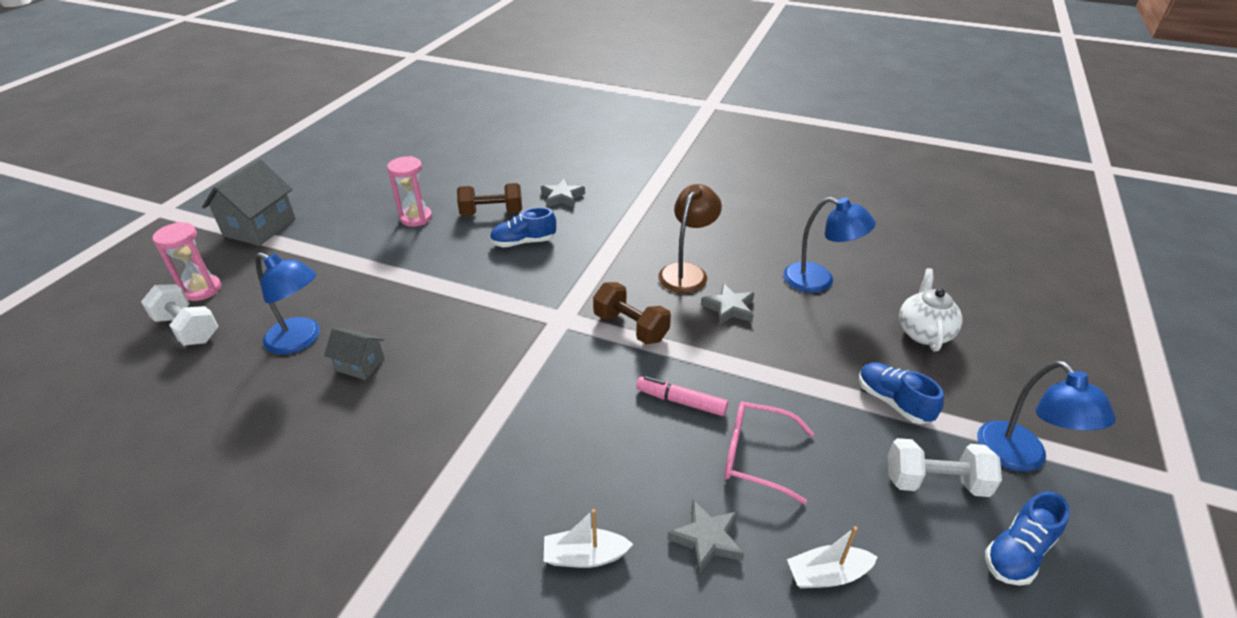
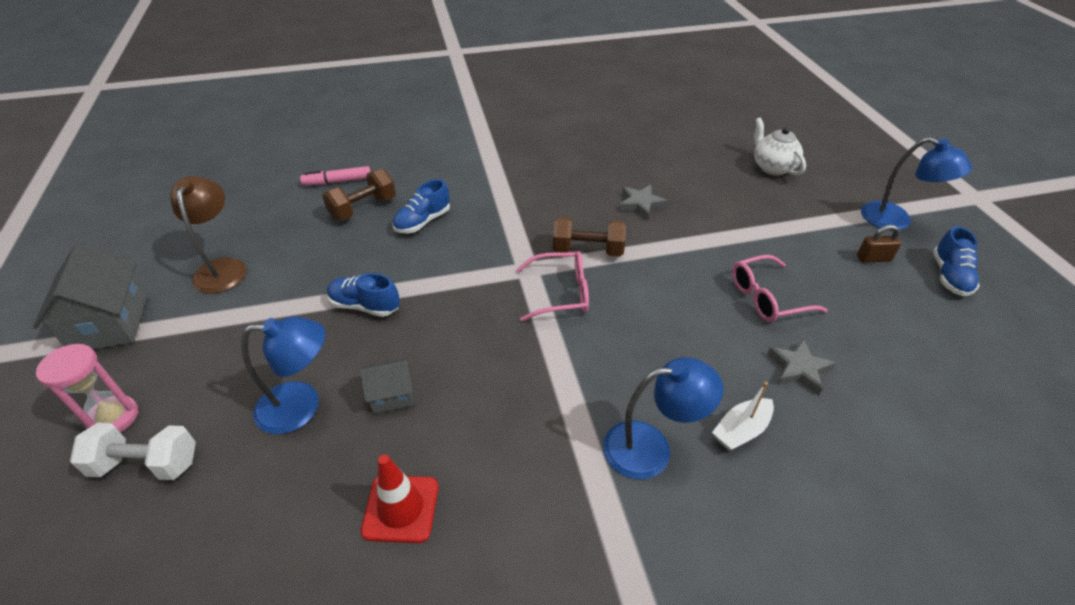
camera: 35 degrees left, 5 degrees up
(280, 447) = (401, 508): none -> red traffic cone
(416, 218) = (290, 242): pink hourglass -> none
(562, 197) = (414, 170): grey star -> none
(566, 352) = (561, 293): none -> pink glasses
(681, 401) = (682, 286): pink marker -> pink marker (337, 181)
(687, 272) = (582, 190): brown lamp -> brown lamp (222, 268)
(819, 281) = (677, 159): blue lamp -> blue lamp (651, 448)
(827, 574) = (882, 348): white boat -> none
(893, 402) = (802, 220): blue shoe -> blue shoe (365, 306)
(935, 482) = (873, 258): white dumbbell -> brown padlock

